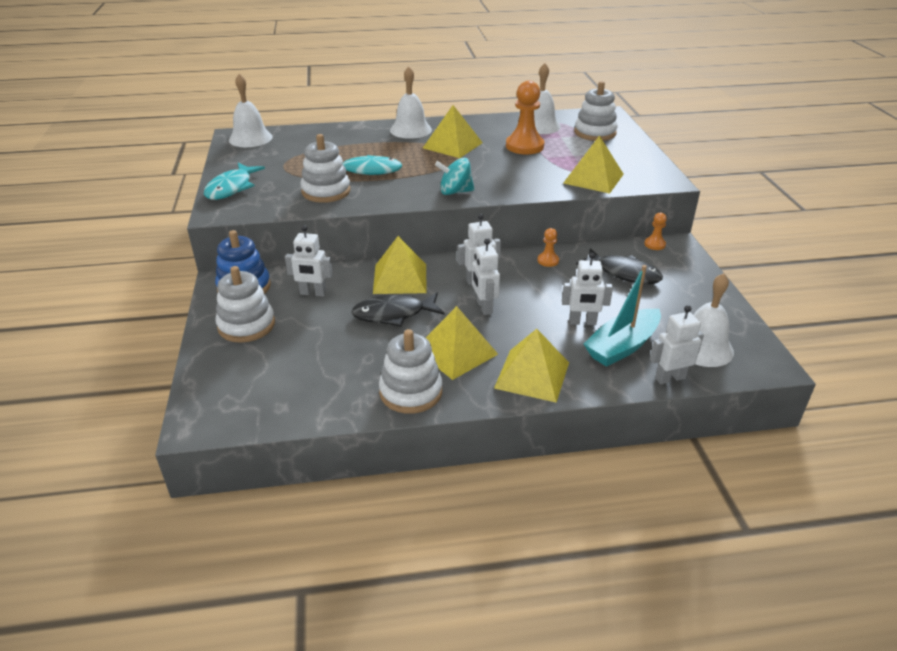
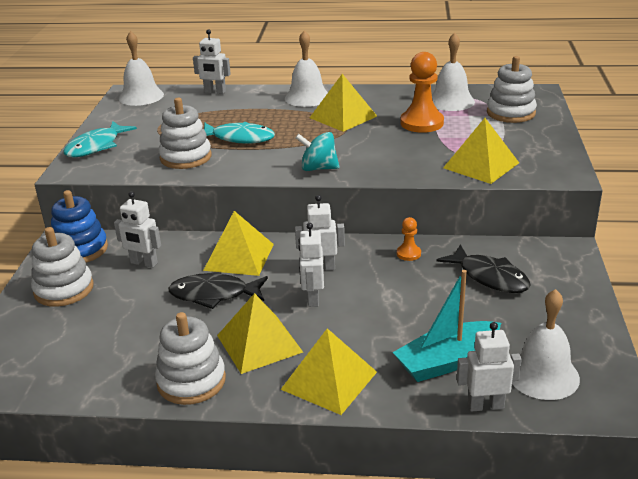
camera: 15 degrees right, 5 degrees down
(582, 322) = (414, 328): white robot -> white robot (215, 92)
(654, 244) = (542, 247): orange pawn -> none

